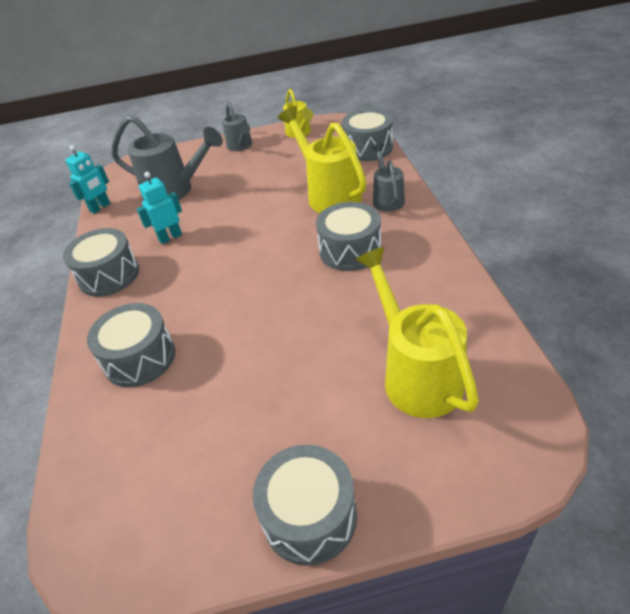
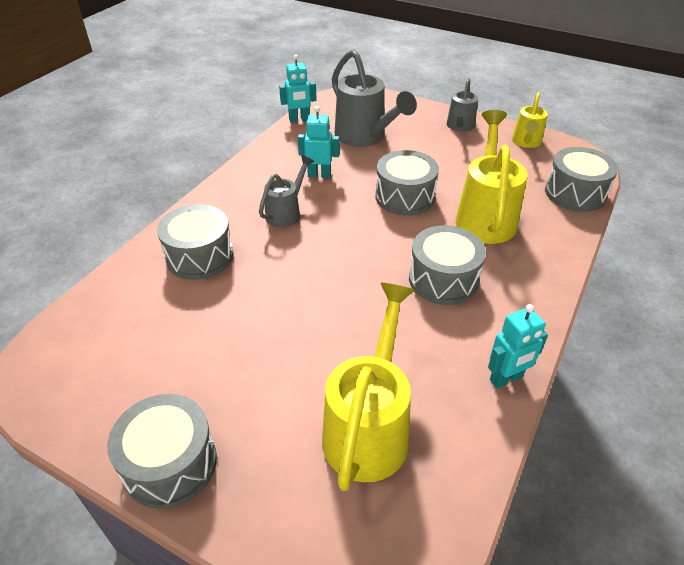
camera: 35 degrees right, 0 degrees up
(109, 275) = (248, 178): grey drum -> grey drum (404, 197)
(387, 199) = (534, 254): grey watering can -> grey watering can (286, 213)
(459, 282) = (506, 379): none -> turquoise robot

